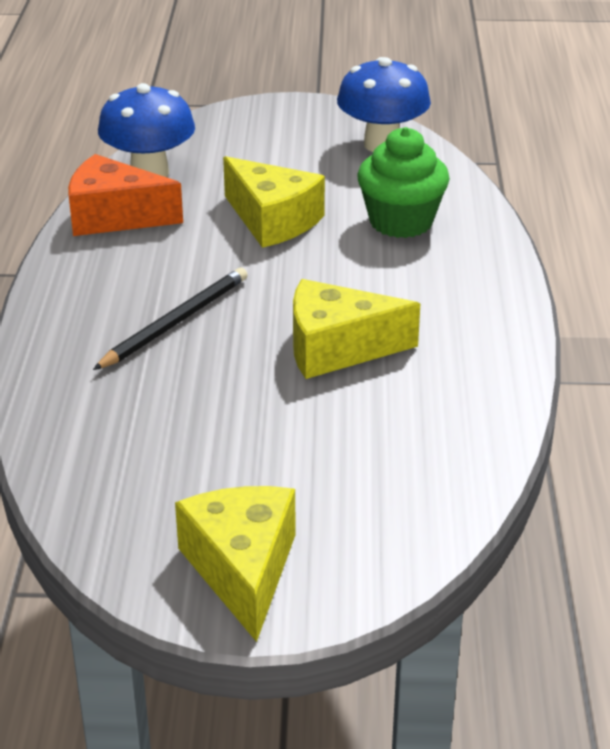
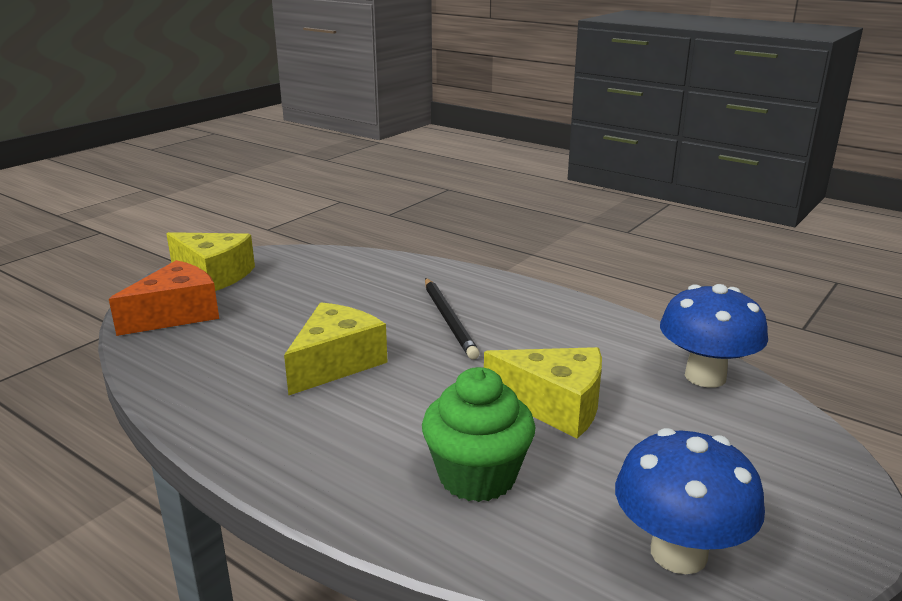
camera: 125 degrees right, 10 degrees down
(114, 217) = (631, 340): orange cheese -> orange cheese (176, 314)
(272, 220) = (555, 405): yellow cheese -> yellow cheese turned 150 degrees counterclockwise

